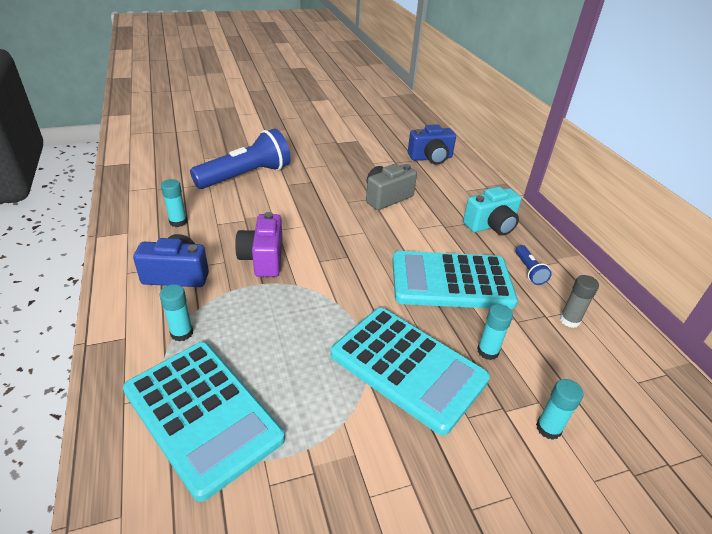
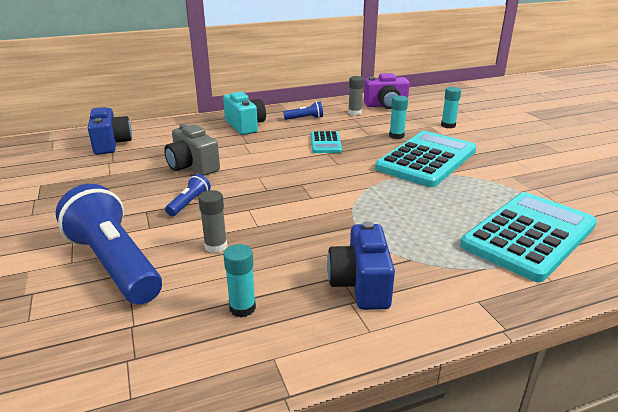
camera: 90 degrees left, 10 degrees down
(182, 333) = (450, 263): turquoise glue stick -> none
(253, 211) = (216, 246): none -> grey glue stick
(263, 258) = (315, 229): purple camera -> purple camera (386, 105)
(319, 198) = (189, 203): none -> blue flashlight
(451, 281) = (325, 143): turquoise calculator -> turquoise calculator, size x0.49

